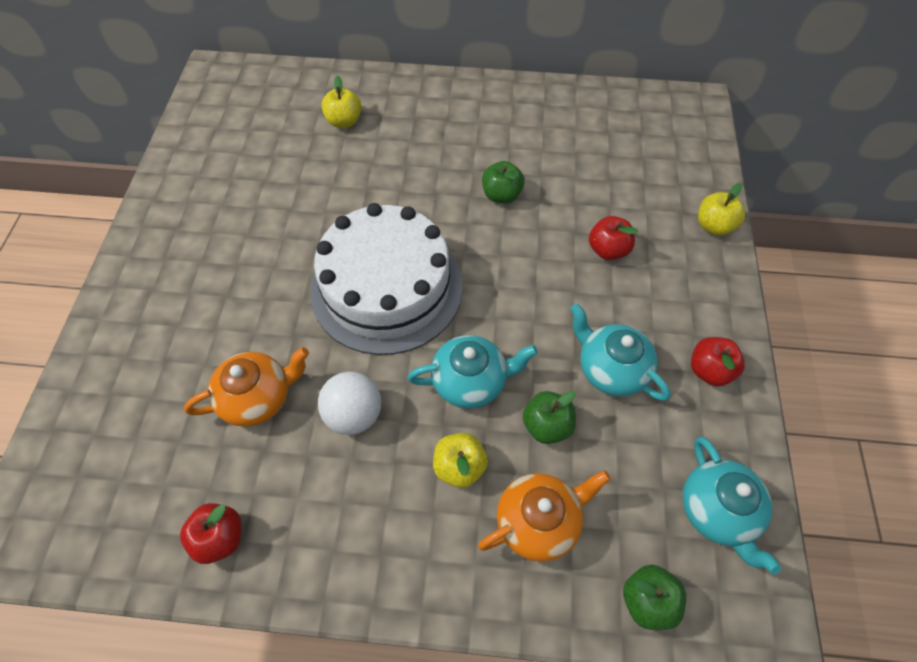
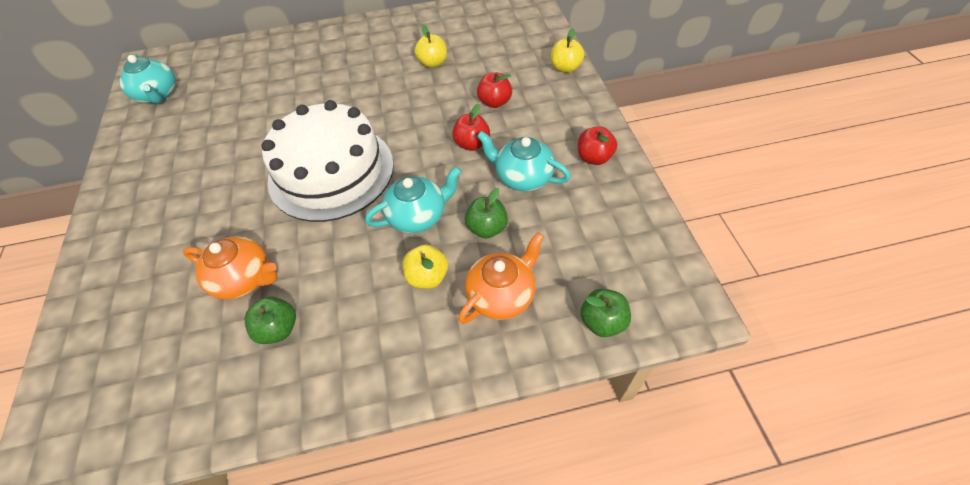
camera: 15 degrees left, 5 degrees down
(220, 538) = (238, 393): red apple -> red apple (472, 144)
(258, 397) = (244, 278): orange teapot -> orange teapot turned 60 degrees clockwise
(344, 121) = (264, 71): yellow apple -> yellow apple (433, 63)
(354, 414) = (330, 266): white ball -> none
(501, 195) = (403, 88): green apple -> green apple (278, 329)
(718, 511) = (632, 245): turquoise teapot -> turquoise teapot (158, 95)

